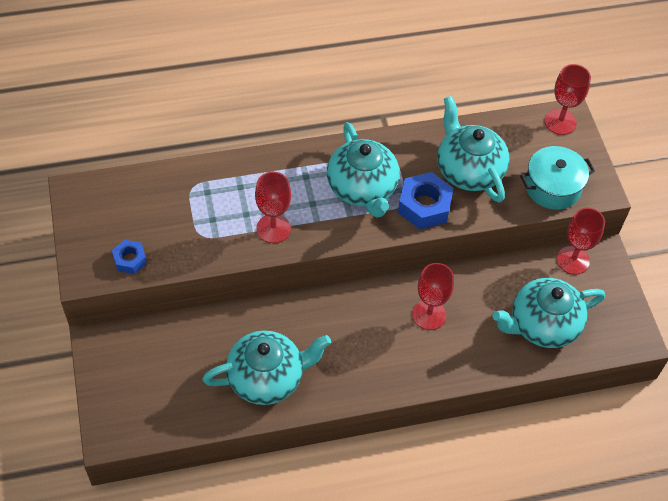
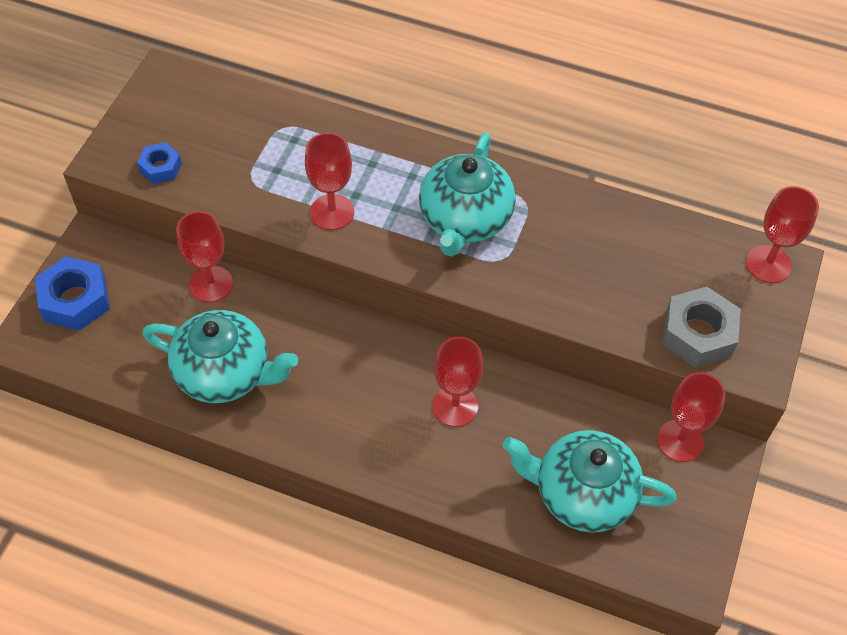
camera: 35 degrees right, 0 degrees up
(209, 324) = (211, 284): none -> red goblet
(424, 206) = (521, 275): blue nut -> blue nut (75, 300)
(468, 170) = (607, 262): turquoise teapot -> none
(552, 187) = (697, 334): turquoise pot -> grey nut

